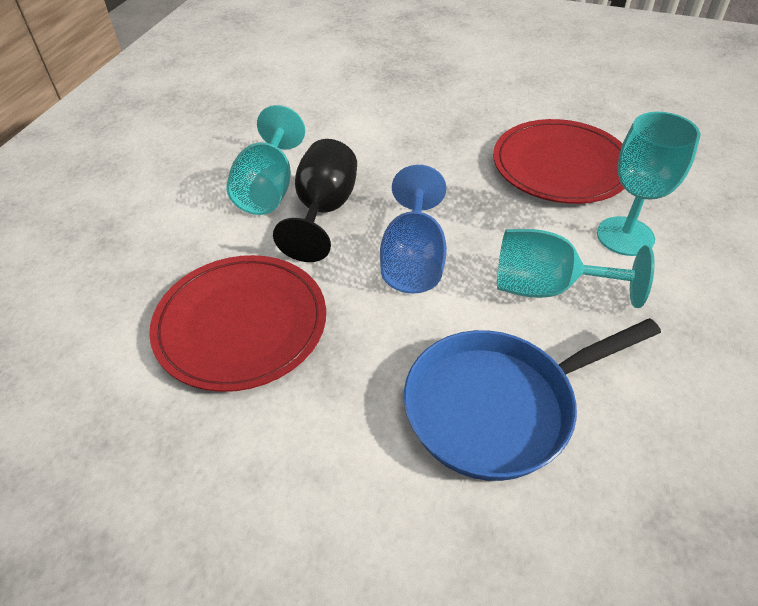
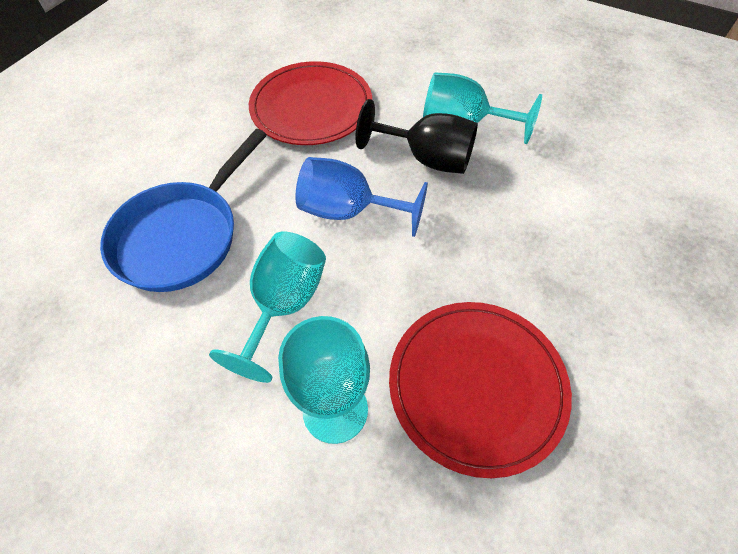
camera: 100 degrees right, 10 degrees up
(498, 406) = (182, 236): blue pan -> blue pan turned 135 degrees counterclockwise

